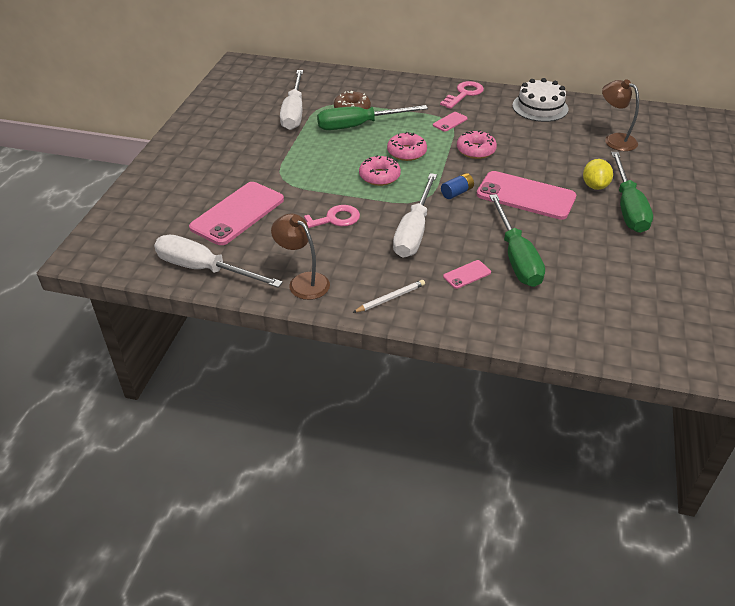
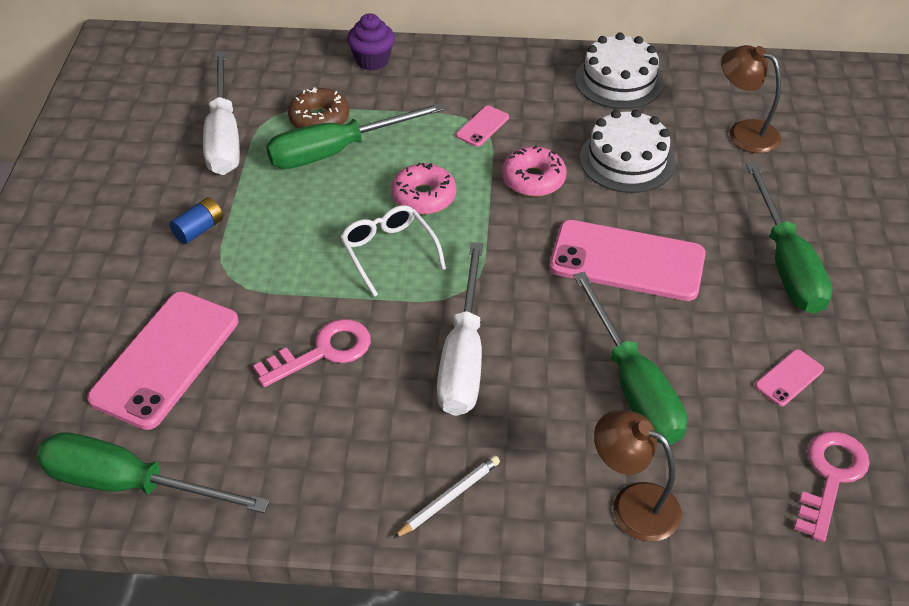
camera: 10 degrees left, 5 degrees up
(204, 269) = (129, 484): white screwdriver -> green screwdriver
(303, 281) = (300, 485): brown lamp -> brown lamp (632, 504)
(379, 176) = (388, 251): pink donut -> white glasses
(390, 84) = (372, 60): none -> purple cupcake
(457, 193) = (518, 269): blue battery -> blue battery (199, 229)
(464, 94) = (495, 67): pink key -> pink key (830, 477)
(467, 274) = (562, 432): pink phone -> pink phone (789, 378)
(536, 146) = (627, 160): none -> white cake
(594, 186) = (729, 227): yellow lemon -> none

